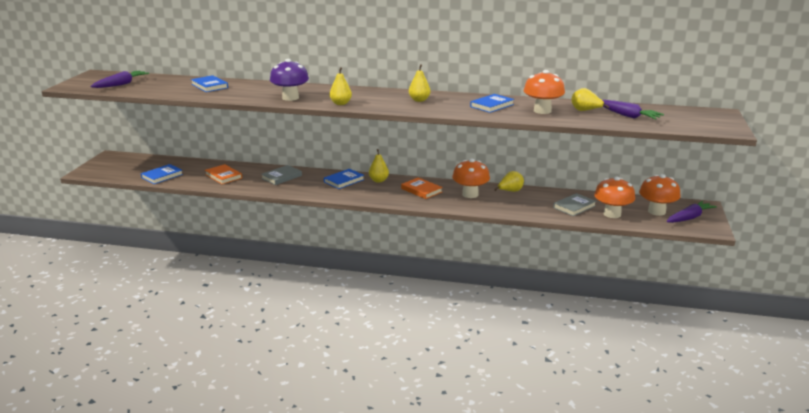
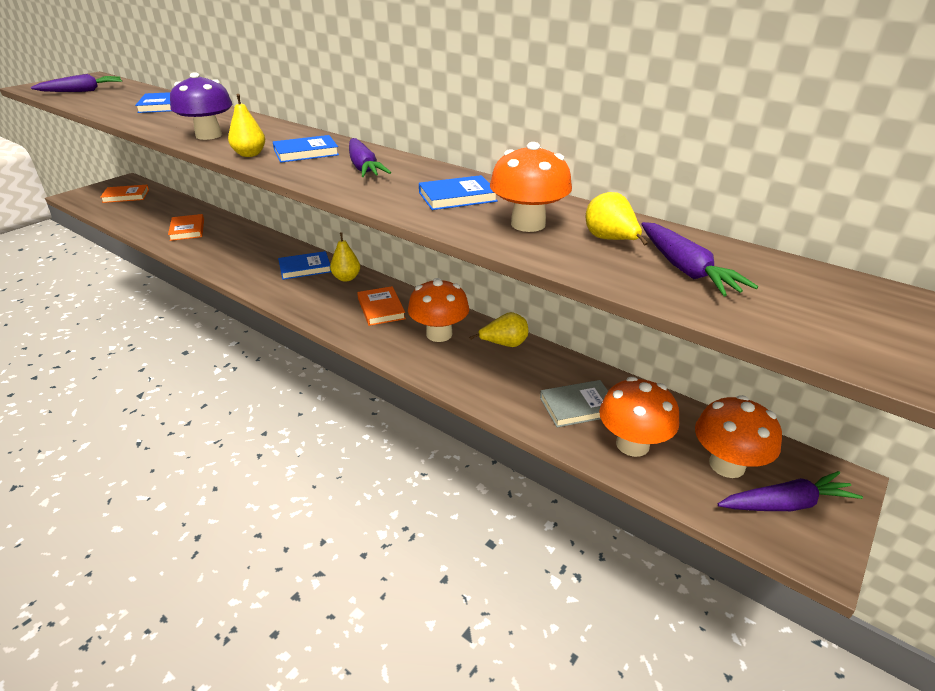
camera: 25 degrees right, 10 degrees up
(132, 165) = (126, 196): none -> orange book
(162, 176) = (131, 216): blue book -> blue book (306, 152)
(281, 177) = (244, 245): grey book -> none
(419, 100) = (364, 167): yellow pear -> purple carrot

